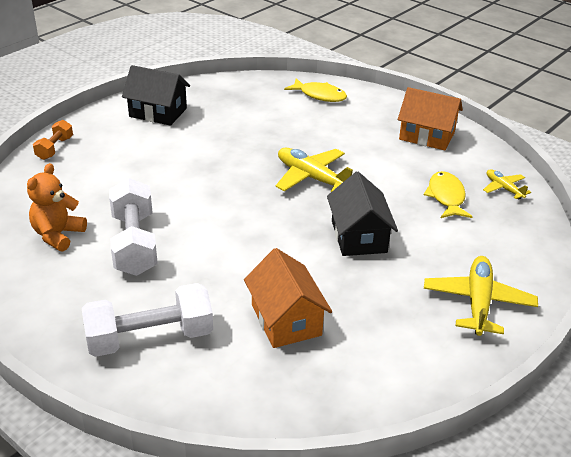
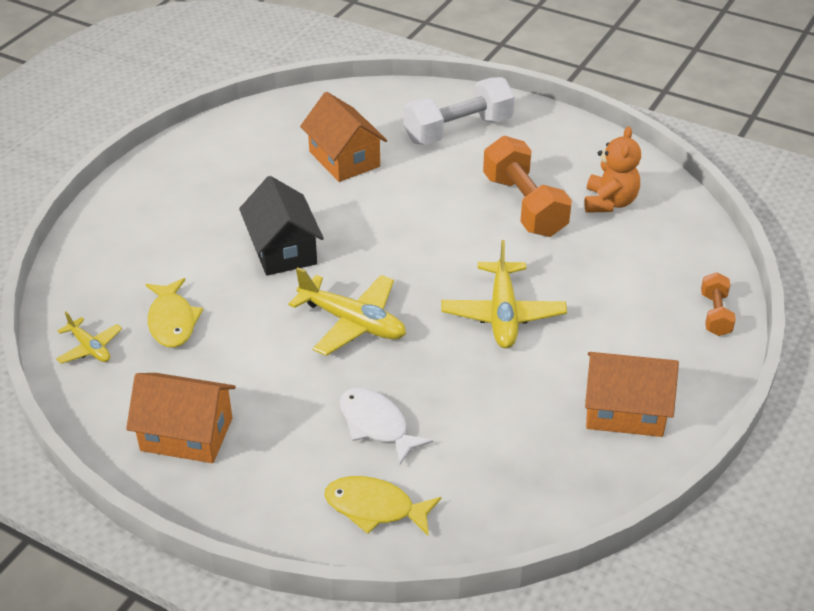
camera: 170 degrees right, 5 degrees up
(134, 244) = (524, 205): white dumbbell -> orange dumbbell
(158, 112) = (624, 410): black house -> orange house
(309, 125) = (376, 425): none -> white fish
(478, 302) = (159, 199): yellow plane -> yellow plane (503, 314)

